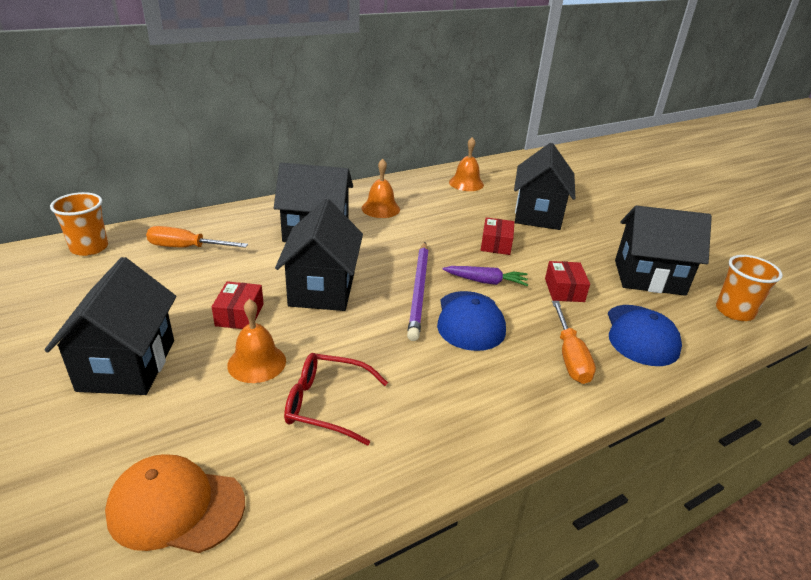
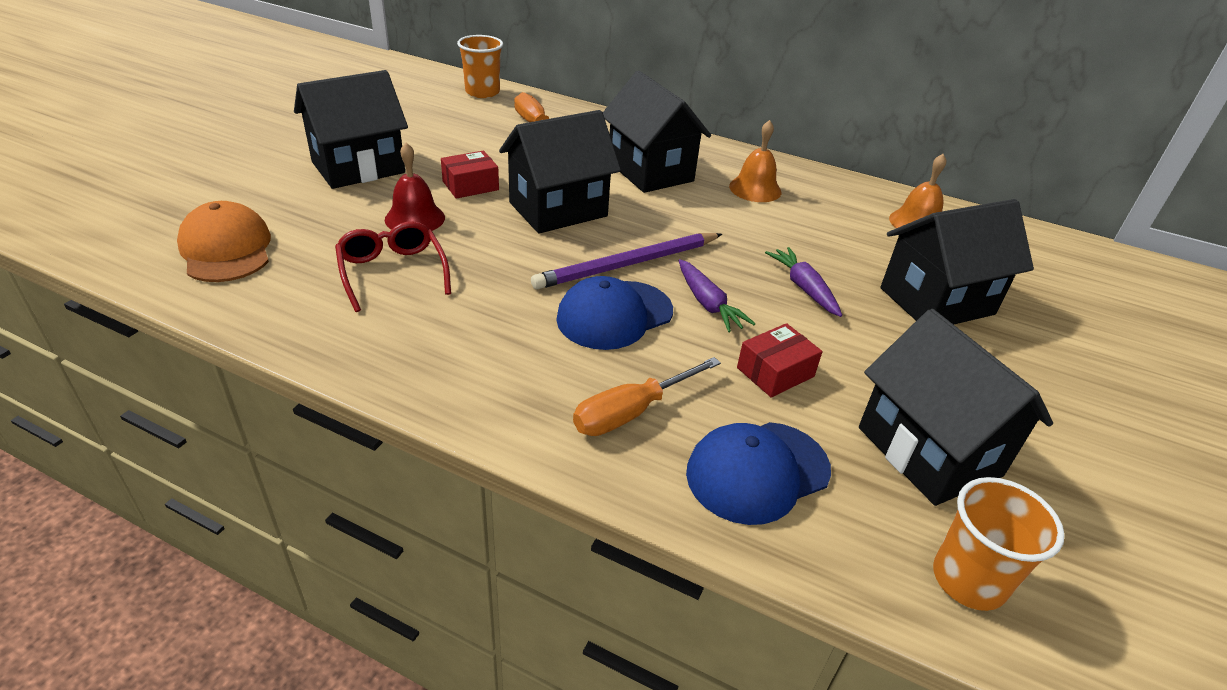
camera: 55 degrees right, 5 degrees up
(256, 363) = (415, 218): orange bell -> red bell
(496, 244) = (803, 288): red box -> purple carrot

